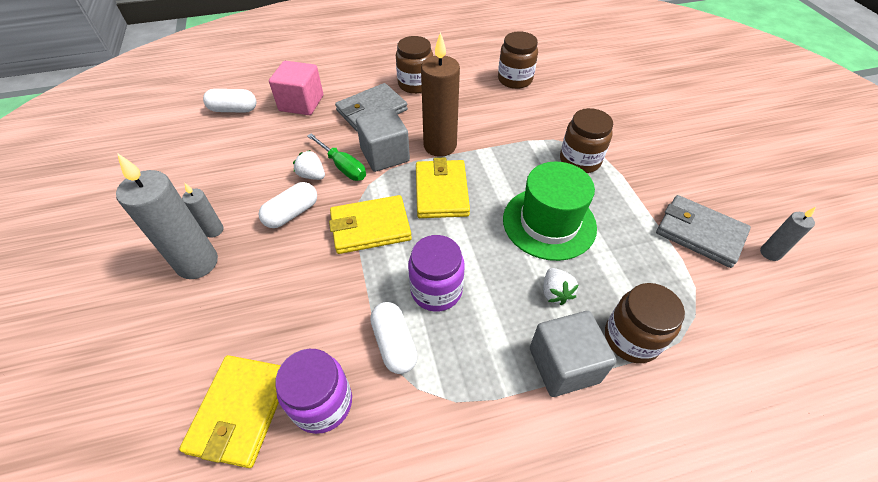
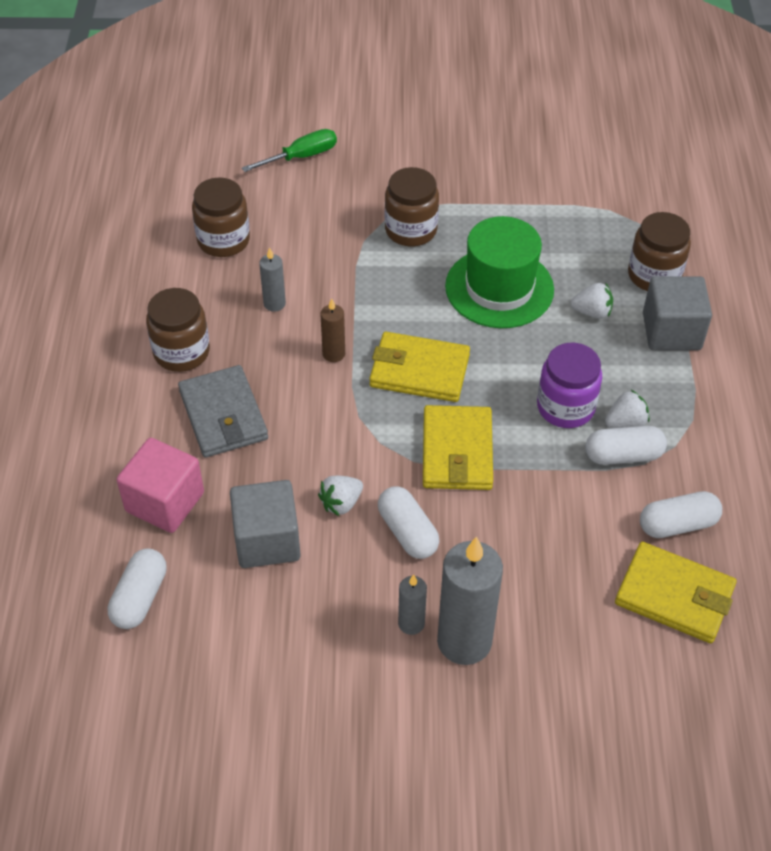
camera: 75 degrees left, 0 degrees up
(322, 403) = (677, 524): purple jar -> white capsule
(343, 166) = (336, 466): green screwdriver -> green screwdriver (301, 157)
(385, 155) = (330, 416): grey cube -> grey cube (267, 540)
(433, 340) = (625, 423): none -> white strawberry
(440, 146) = (333, 354): brown candle -> brown candle, size x0.49
(699, 233) = (547, 179): grey wallet -> none
(770, 253) = (584, 143): grey candle -> grey candle (274, 304)

